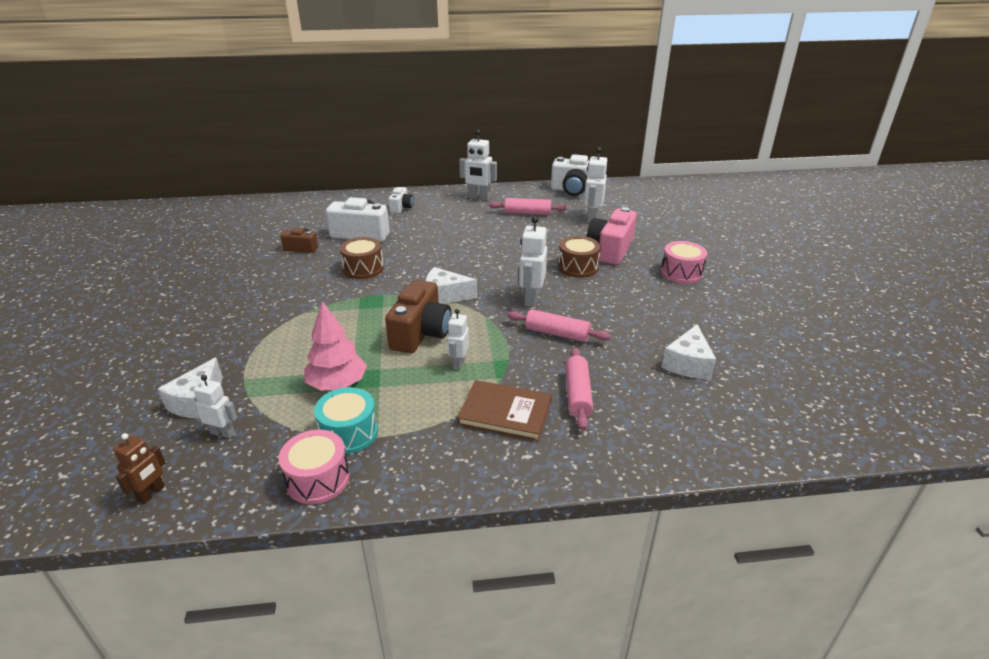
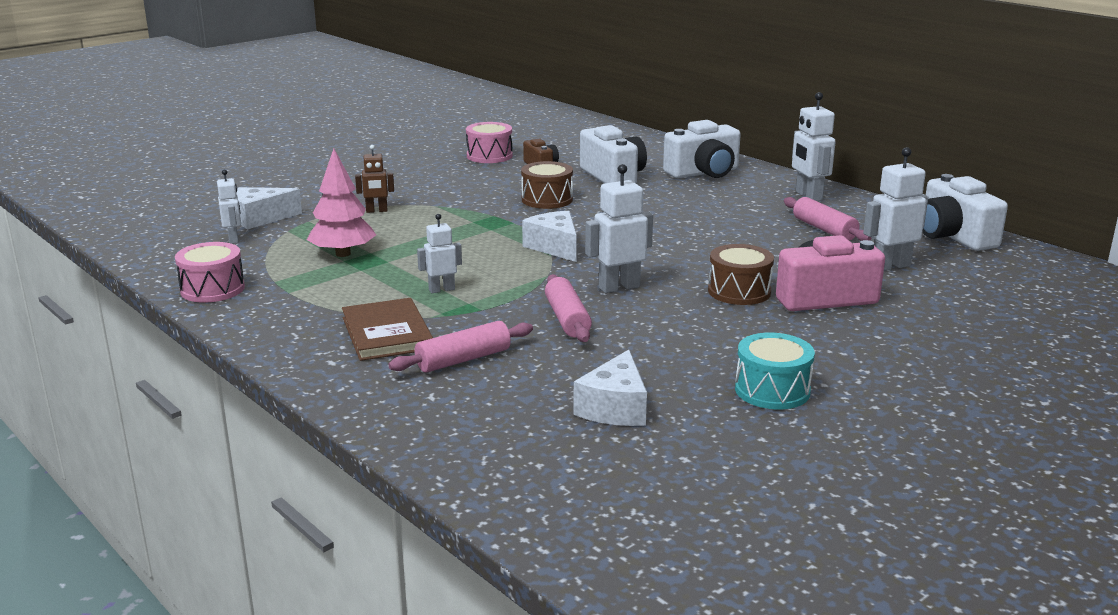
camera: 55 degrees right, 10 degrees down
(151, 494) = (146, 244): brown robot -> brown robot (376, 211)
(349, 433) = (281, 280): turquoise drum -> turquoise drum (772, 390)
(401, 207) = (704, 173): white camera -> white camera, size x1.80
(421, 333) = (469, 258): brown camera -> none
(681, 273) = (847, 356): pink drum -> pink drum (489, 156)
(688, 363) = (615, 408): white cheese -> white cheese turned 60 degrees counterclockwise

